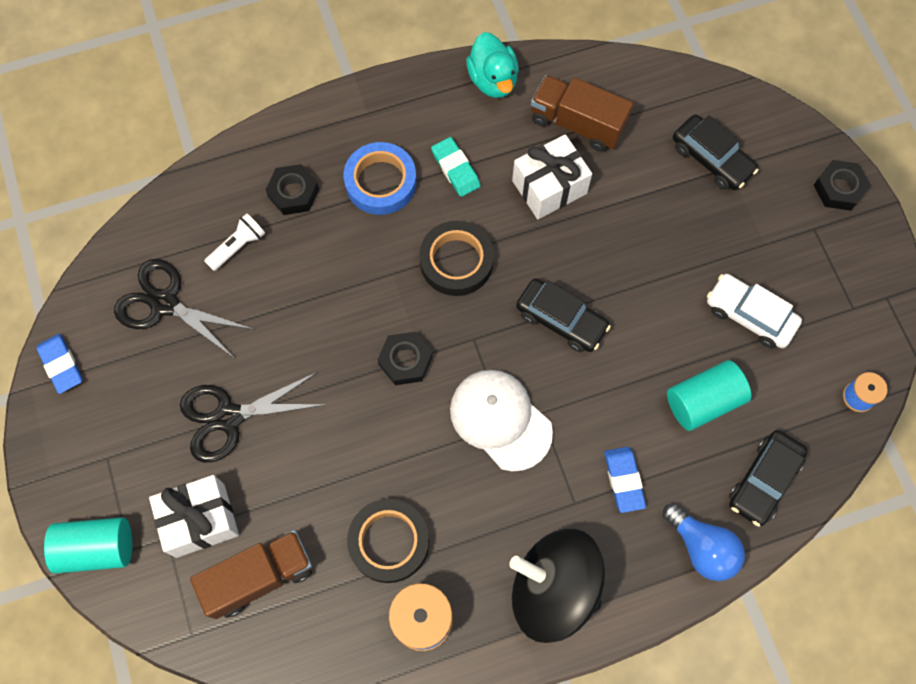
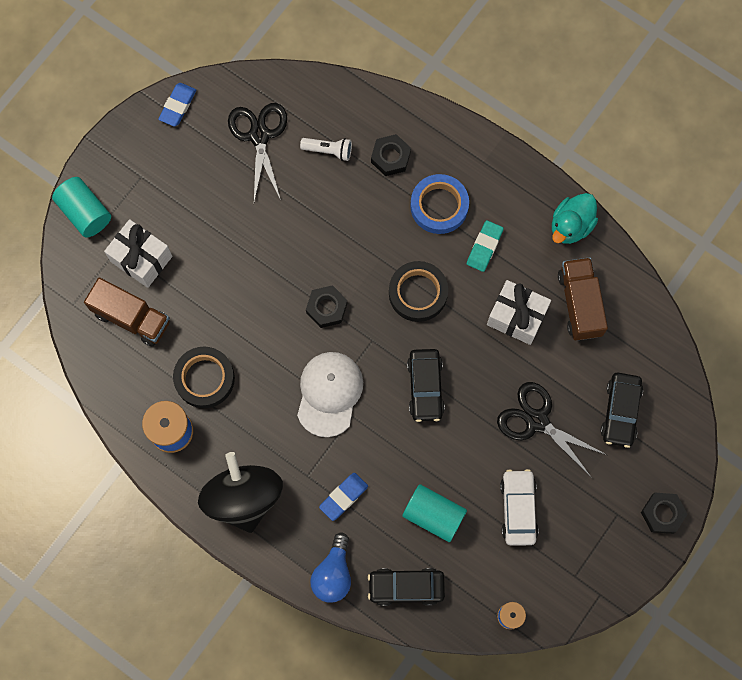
camera: 55 degrees right, 5 degrees up
(229, 417) = (215, 228): black scissors -> black scissors (537, 421)

